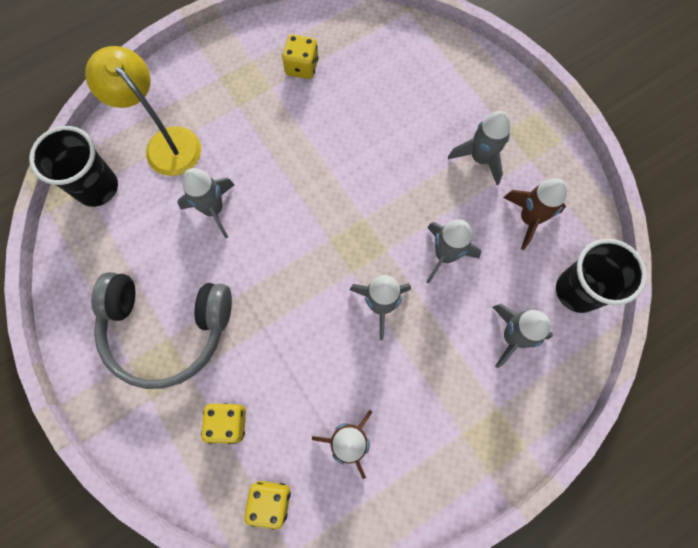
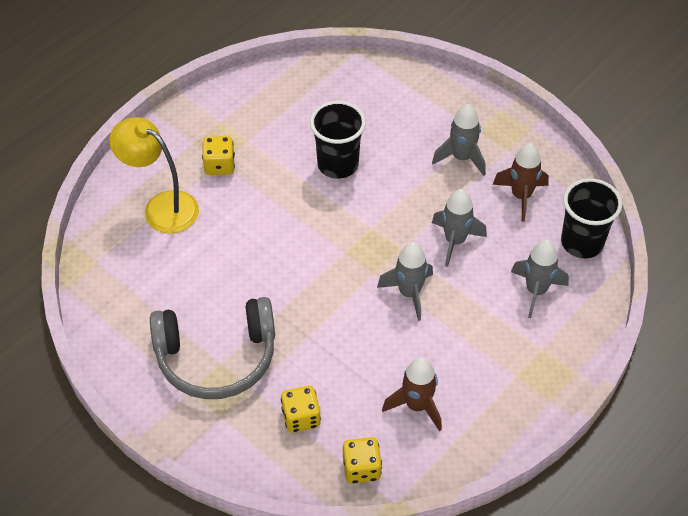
camera: 15 degrees left, 20 degrees down
(97, 187) = (107, 257): black cup -> black cup (338, 164)
(213, 209) = (227, 251): grey rocket -> none
(302, 67) = (270, 118): yellow dice -> yellow dice (219, 165)

